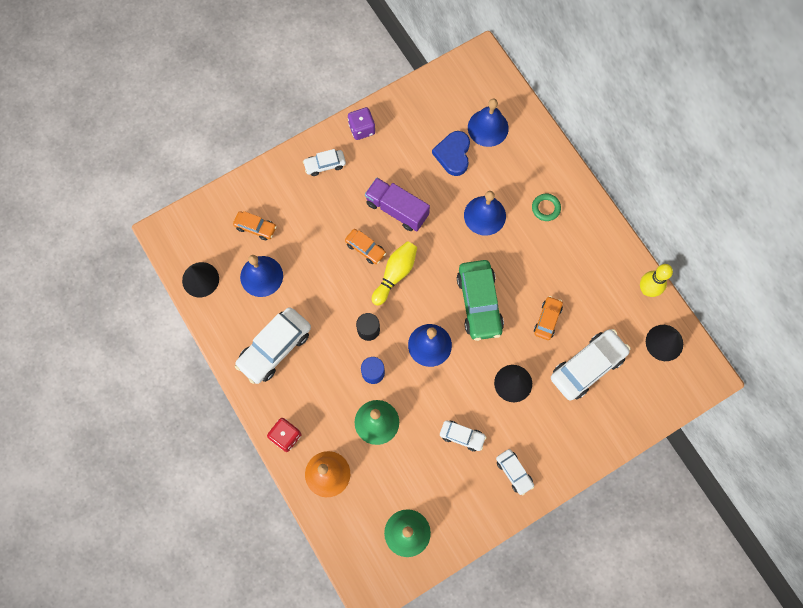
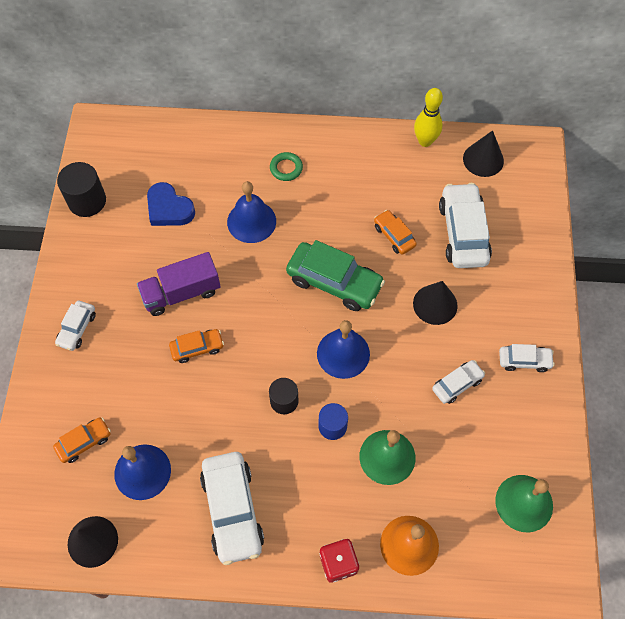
camera: 55 degrees left, 10 degrees down
(362, 129) = (71, 270): purple dice -> none
(395, 274) = (246, 338): yellow bowling pin -> none
(419, 98) = (87, 201): none -> black cylinder
(488, 128) = (168, 163): blue bell -> none

